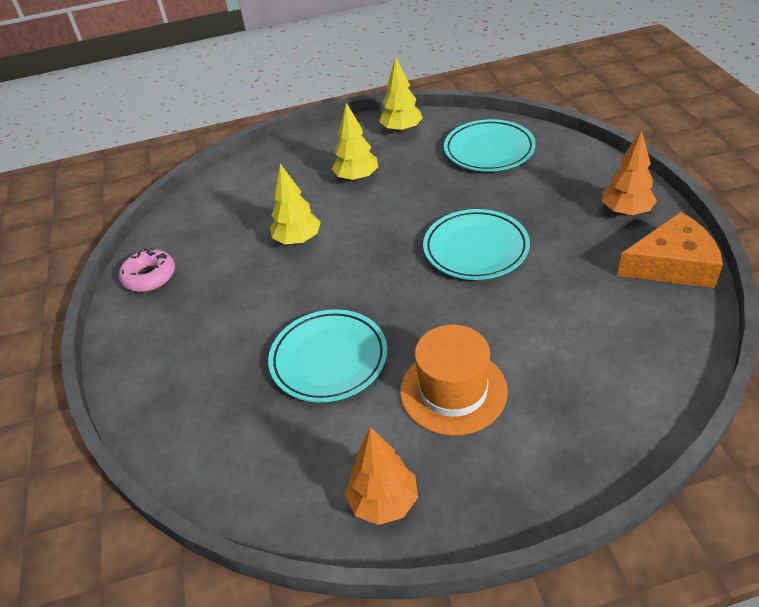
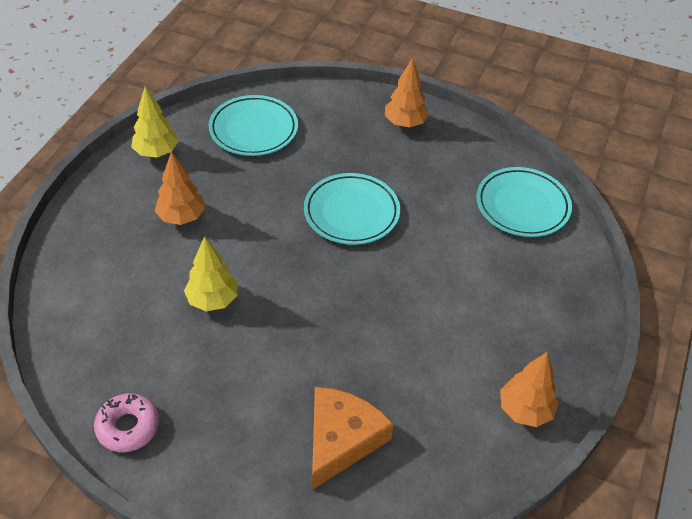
camera: 60 degrees left, 5 degrees up
(329, 359) = (370, 362): turquoise plate -> turquoise plate (522, 206)
(357, 178) = (181, 217): yellow tree -> orange tree
(453, 391) = (469, 315): orange hat -> none
(672, 264) = (473, 143): orange cheese -> orange cheese (341, 439)

